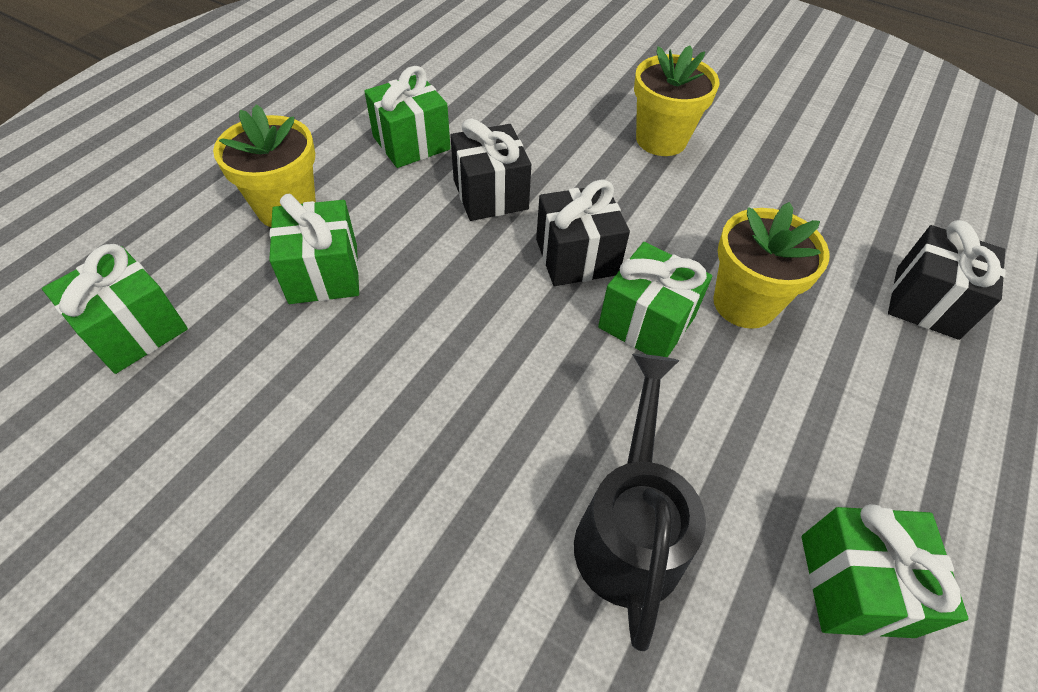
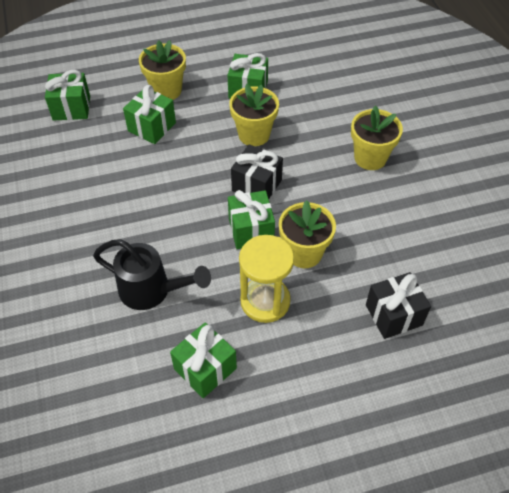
camera: 45 degrees right, 0 degrees up
(490, 194) = (254, 134): black gift -> yellow flower pot
(629, 530) = (151, 290): black watering can -> black watering can turned 60 degrees clockwise
(788, 406) = (265, 301): none -> yellow hourglass

